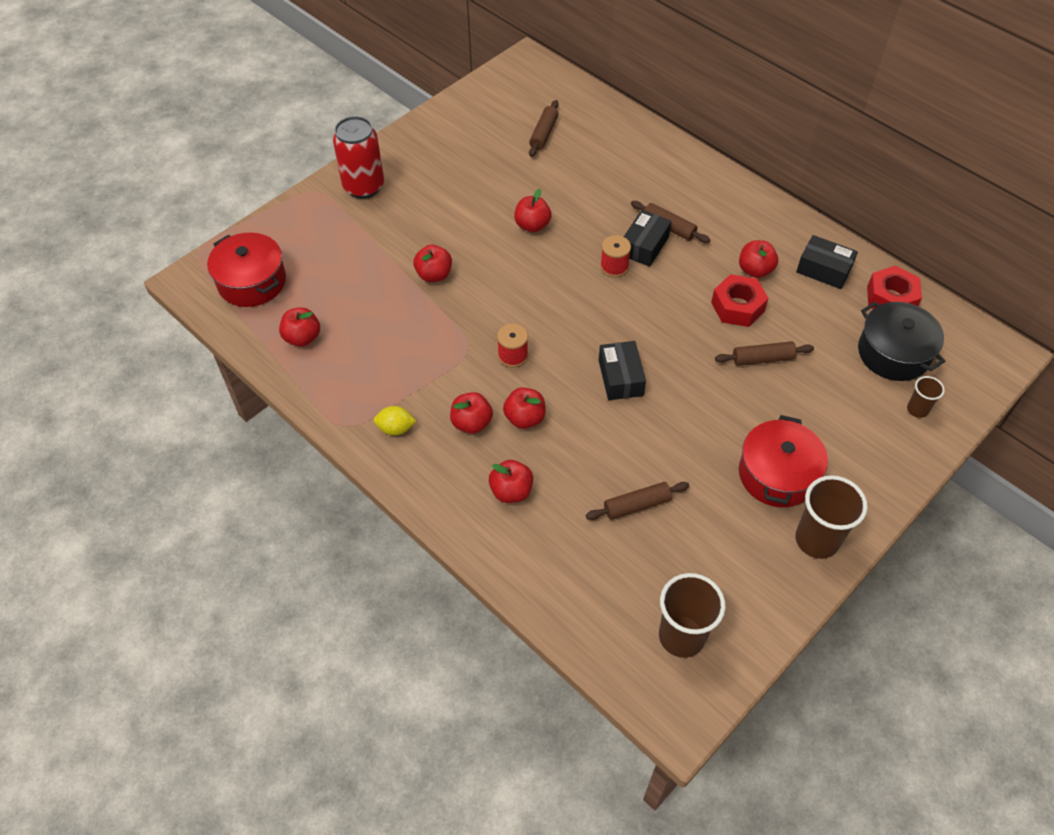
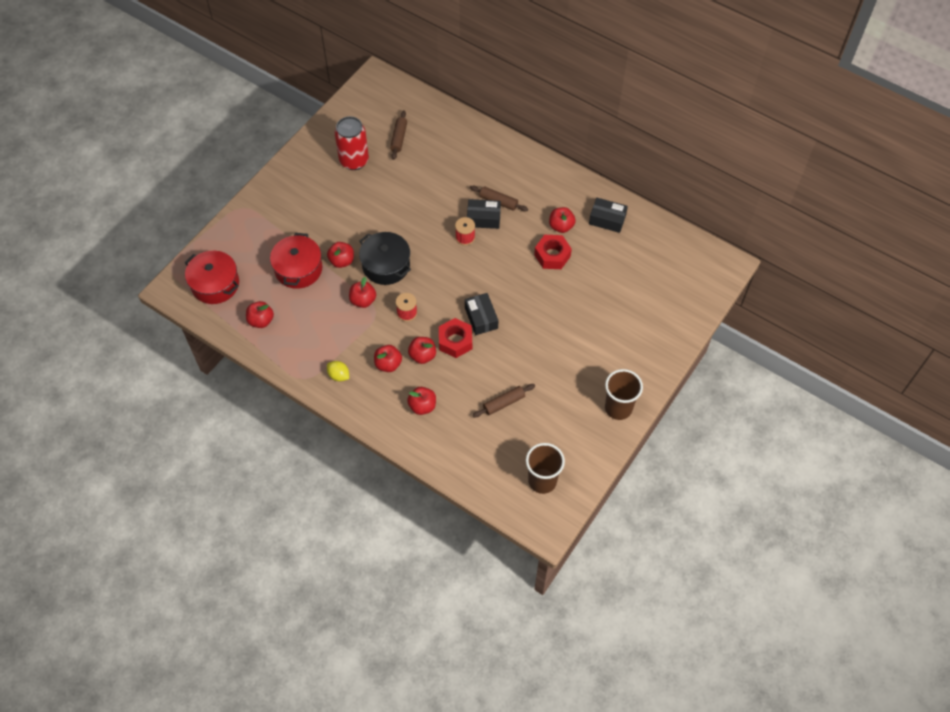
camera: 10 degrees left, 5 degrees up
(363, 187) = (277, 199): red can -> red can (354, 161)
(396, 428) = (339, 375): yellow lemon -> yellow lemon turned 45 degrees clockwise
(532, 225) = (403, 213): red apple -> red apple (363, 300)
(644, 246) = (483, 218): black box -> black box turned 75 degrees clockwise
(762, 359) = (572, 291): brown rolling pin -> none
(777, 474) = (590, 369): red pot -> red pot (298, 269)
(891, 298) = (653, 235): red nut -> red nut (455, 341)
(893, 353) = (657, 274): black pot -> black pot (386, 265)
(917, 409) = (675, 312): brown cup -> none

